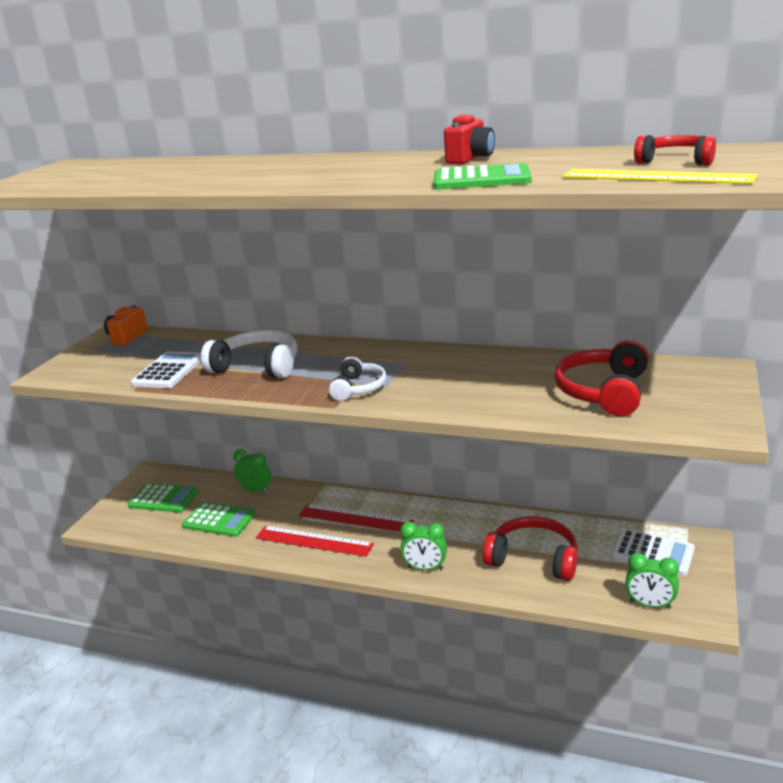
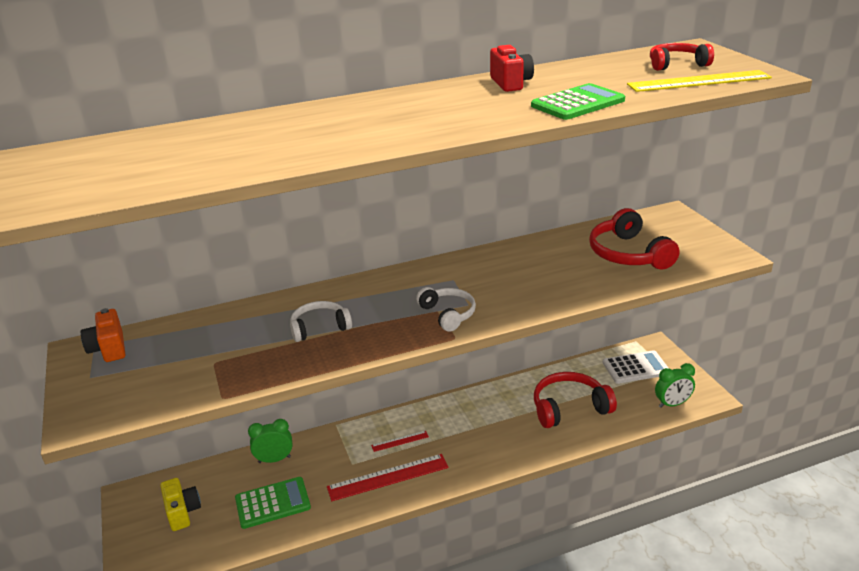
camera: 40 degrees left, 5 degrees up
(164, 499) = (182, 512): green calculator -> yellow camera
(169, 371) = (230, 365): white calculator -> none
(257, 366) = (319, 327): white headphones -> white headphones, size x0.63
(355, 518) = (400, 441): red ruler -> red ruler, size x0.50
(425, 568) = (504, 453): green clock -> none

